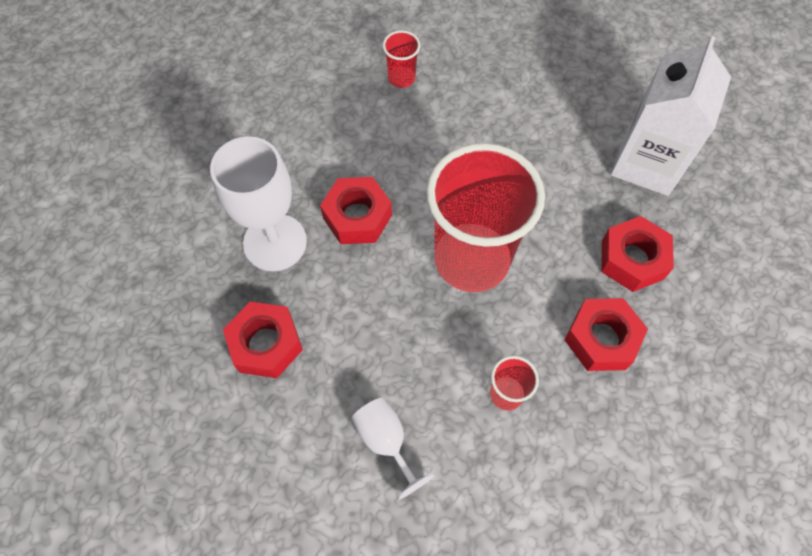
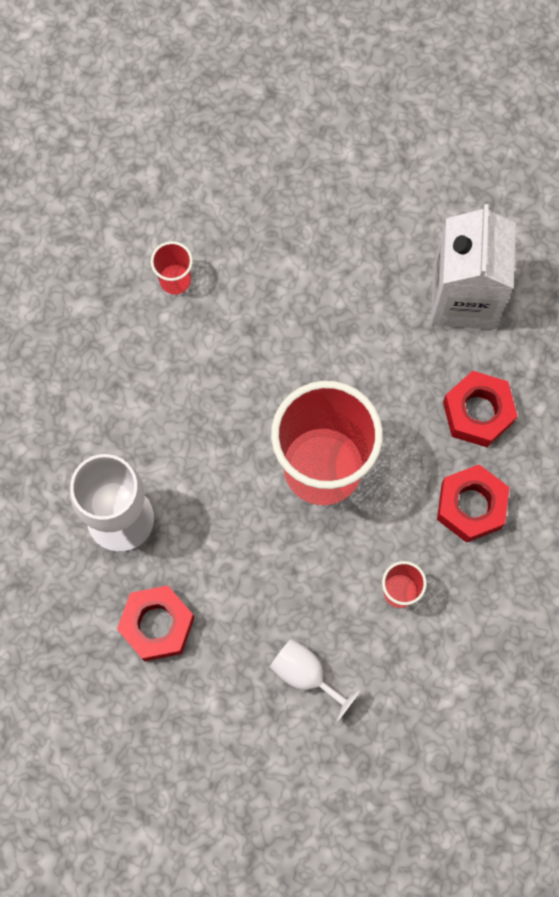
camera: 20 degrees left, 10 degrees up
(357, 217) = (192, 461): red nut -> none

